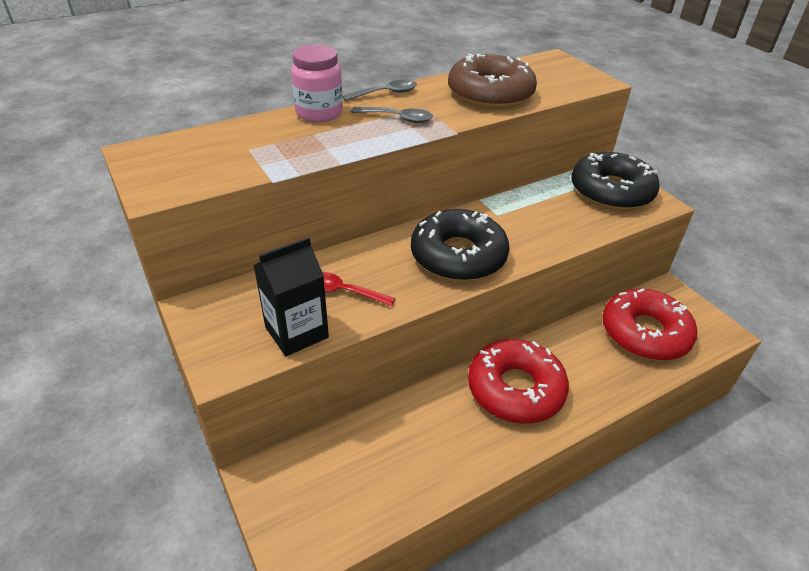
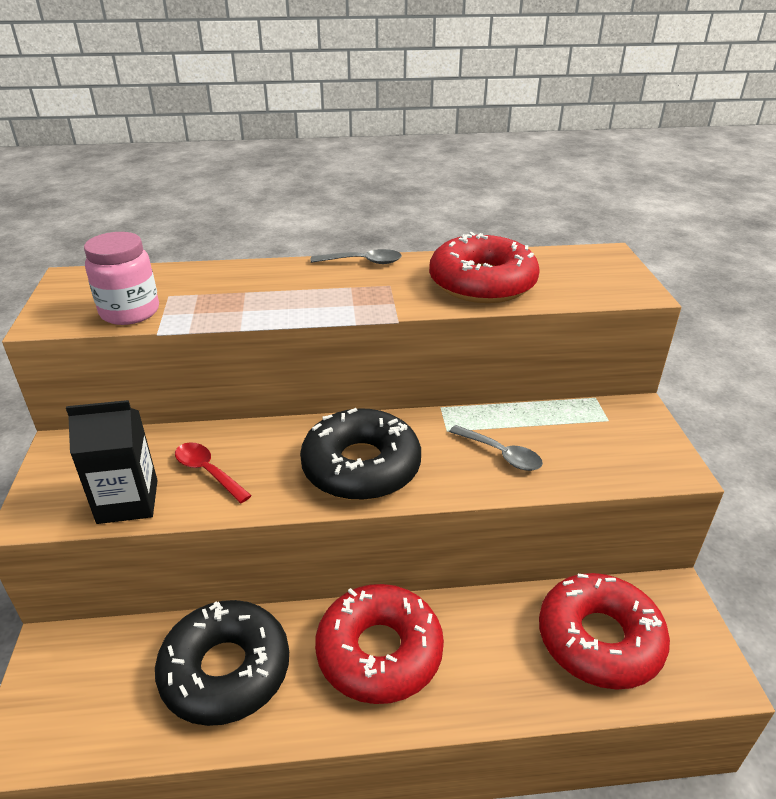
camera: 25 degrees right, 5 degrees down
(319, 113) = (273, 271): pink jar -> pink jar (130, 312)
(397, 118) = (348, 292): grey spoon -> grey spoon (501, 454)
(490, 94) = (482, 283): brown donut -> red donut
(611, 191) = (619, 437): black donut -> black donut (225, 670)

